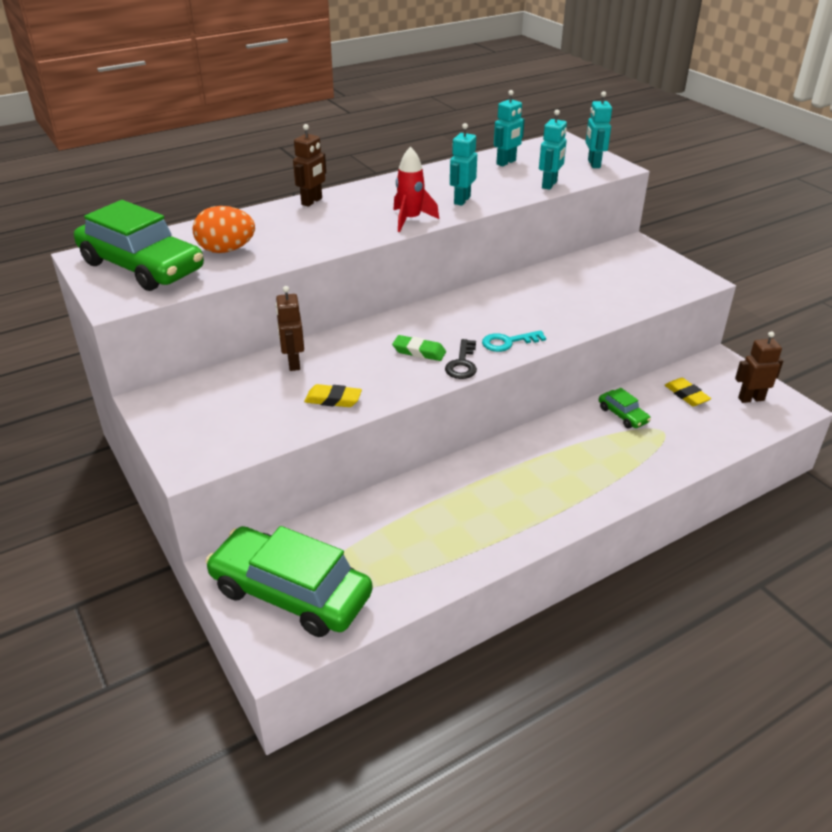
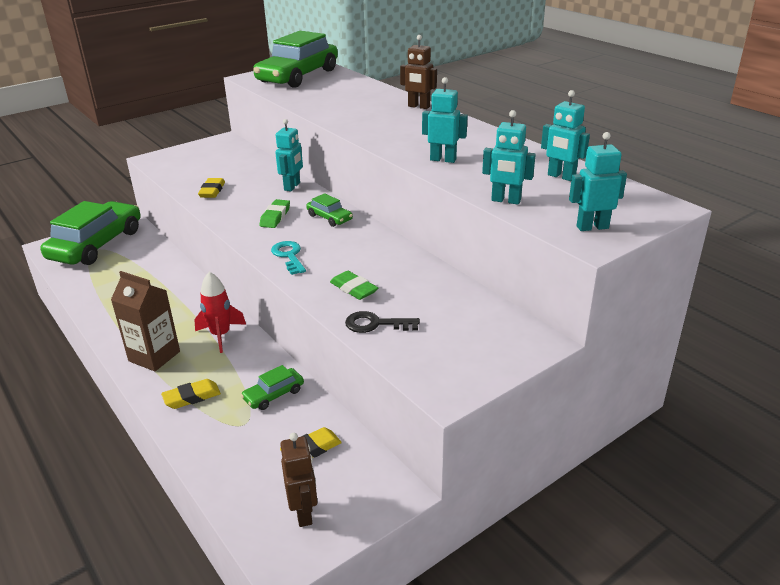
camera: 85 degrees right, 5 degrees down
(226, 250) = (324, 92): orange egg -> none
(293, 363) = (262, 173): brown robot -> none
(341, 341) = (292, 186): none -> turquoise robot
(410, 220) = (390, 142): red rocket -> red rocket (221, 335)
(429, 319) = (329, 218): none -> green car
(462, 364) = (254, 236): black key -> black key (375, 324)
(568, 497) = (154, 356): none -> brown carton
(569, 310) = (354, 289): none -> green eraser
(631, 464) = (192, 397): none -> yellow eraser

